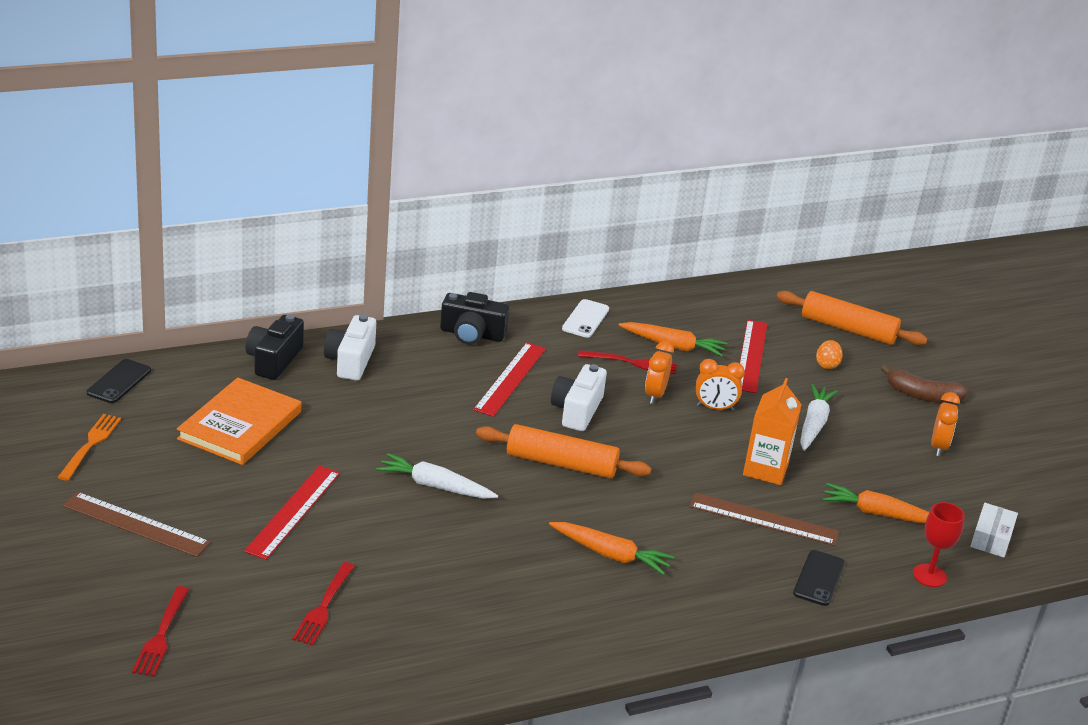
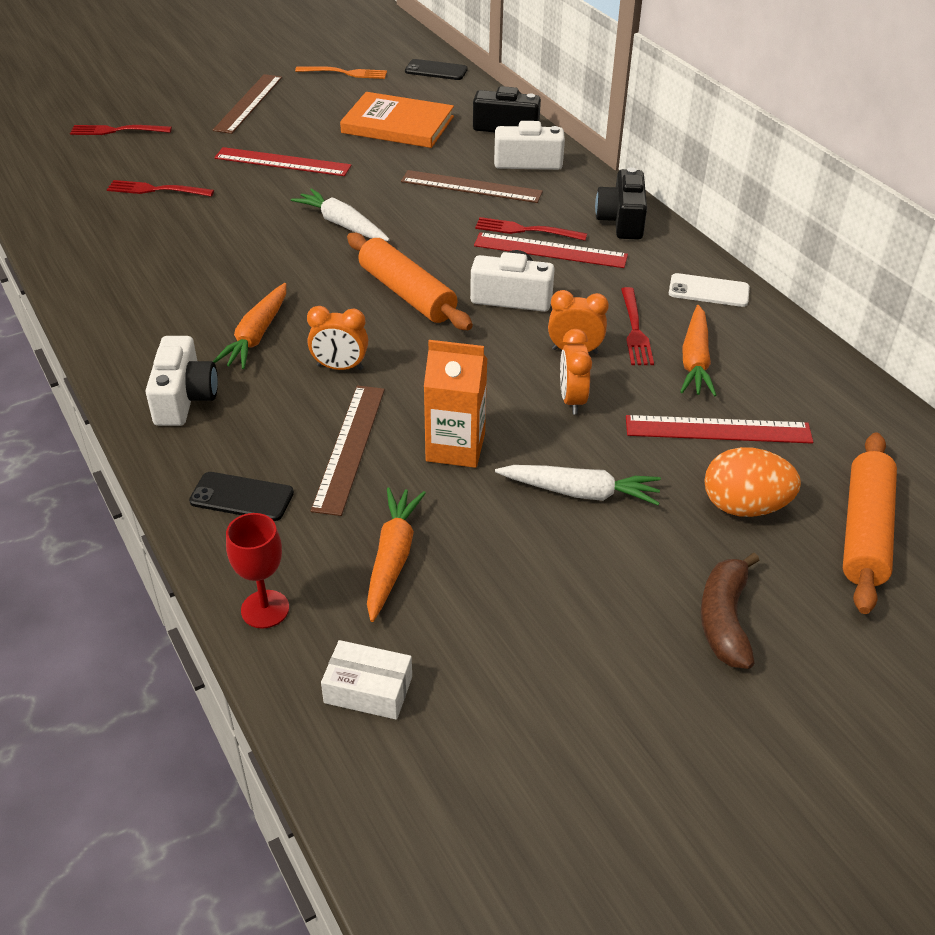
camera: 85 degrees right, 10 degrees up
(387, 401) = (471, 186): none -> brown ruler
(435, 486) = (342, 224): white carrot -> white carrot turned 60 degrees counterclockwise
(474, 385) = (526, 230): none -> red fork
(561, 463) = (407, 294): orange rolling pin -> orange rolling pin turned 45 degrees counterclockwise
(696, 602) = (184, 398): none -> white camera
(827, 365) = (744, 506): orange egg -> orange egg, size x1.76
(938, 447) = (588, 634): orange clock -> orange clock (340, 367)

